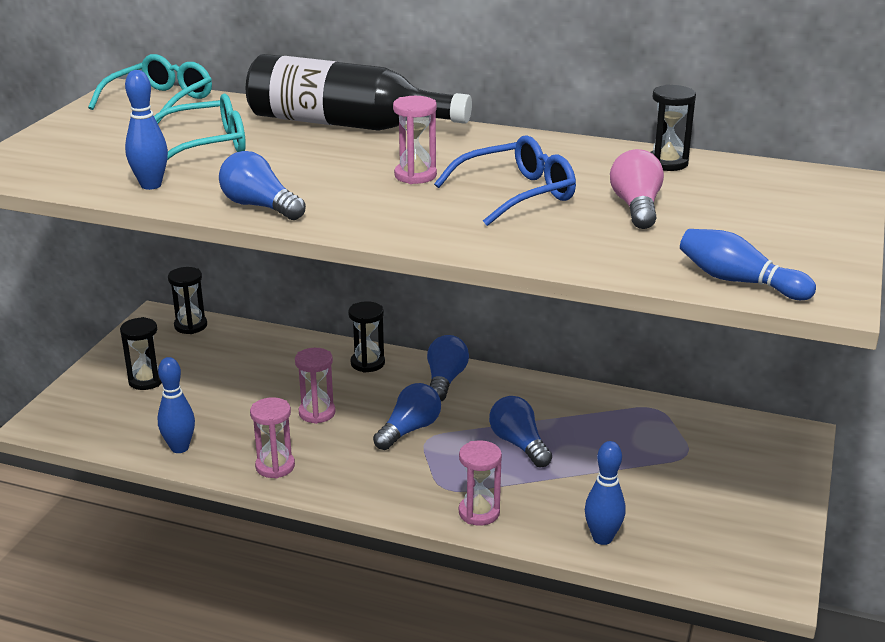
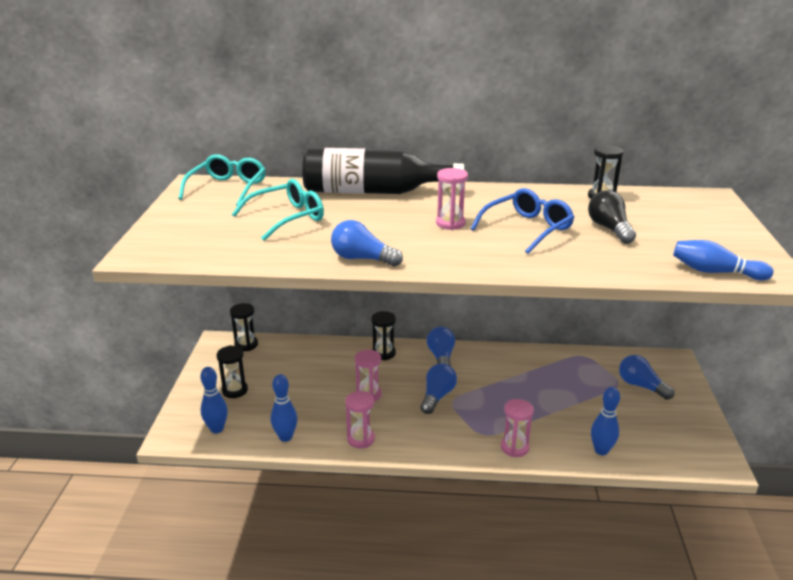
camera: 15 degrees left, 0 degrees up
(151, 185) = (270, 252): blue bowling pin -> blue bowling pin (217, 429)
(519, 444) = (513, 394): blue light bulb -> blue light bulb (641, 386)
(636, 207) = (609, 229): pink light bulb -> black light bulb

